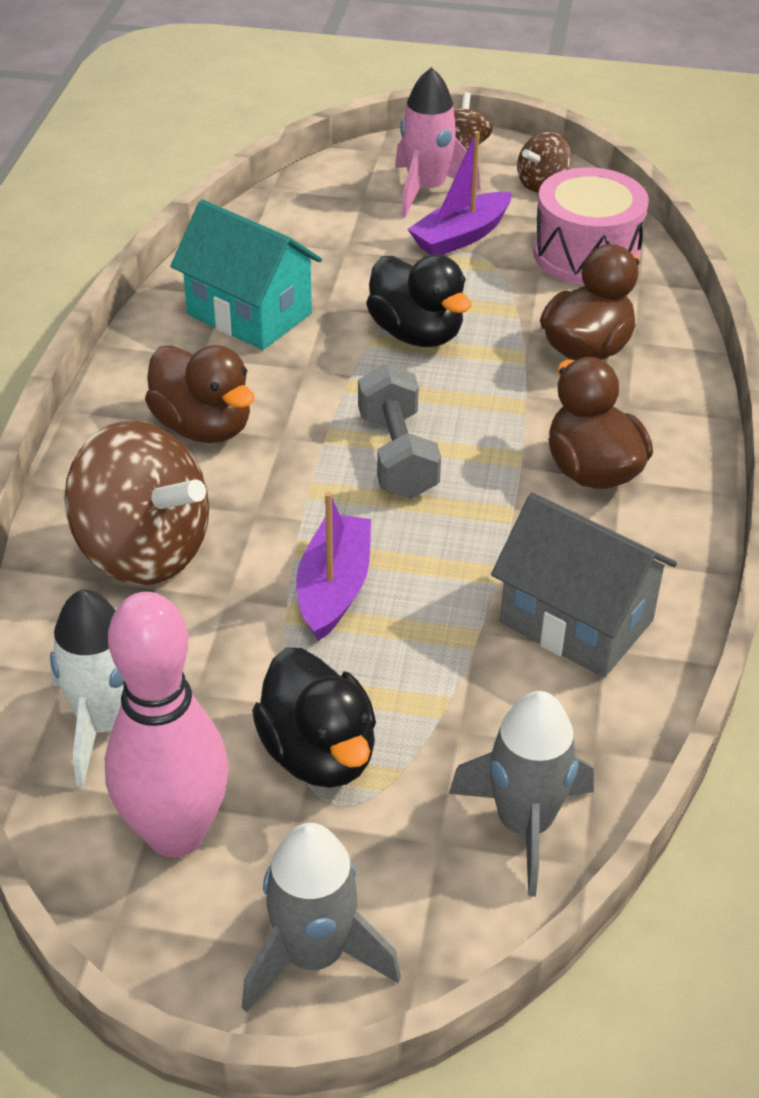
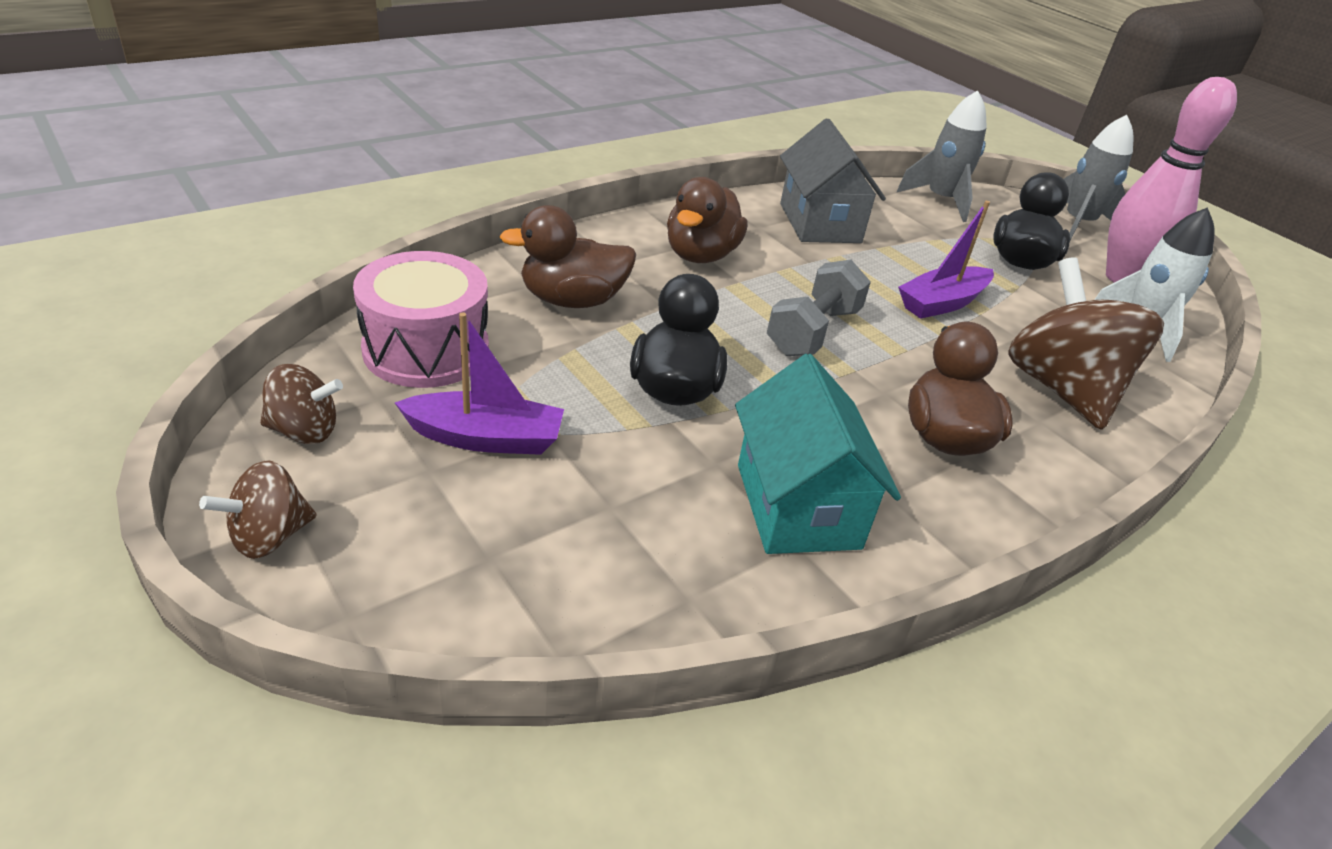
camera: 140 degrees left, 5 degrees down
(426, 190) = (413, 512): pink rocket -> none

